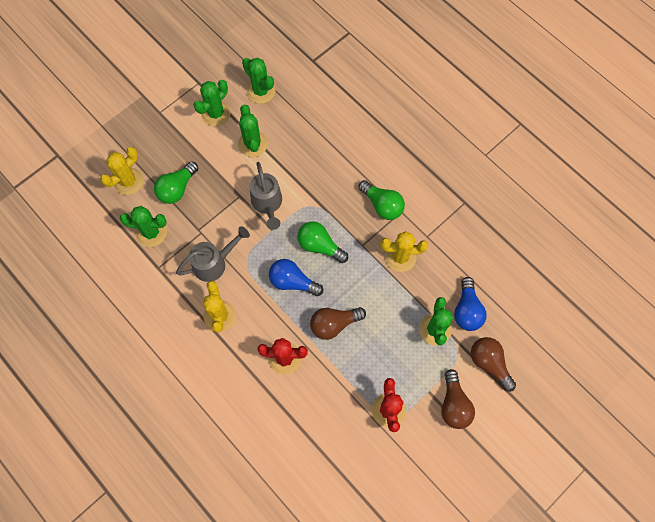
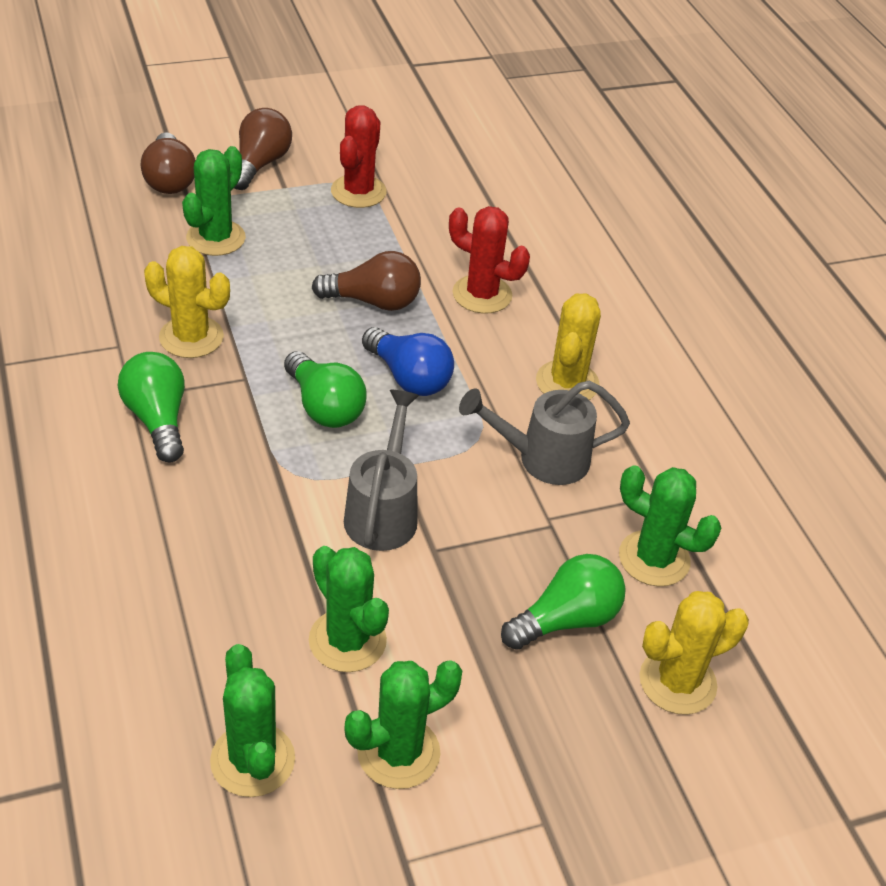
camera: 160 degrees left, 25 degrees down
(252, 144) = (347, 640): green cactus -> green cactus turned 45 degrees counterclockwise
(467, 310) = (145, 239): blue light bulb -> none

